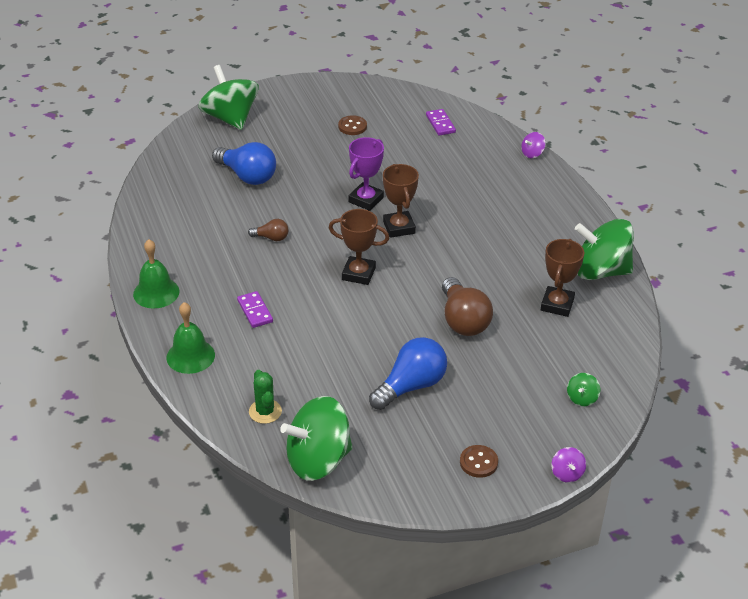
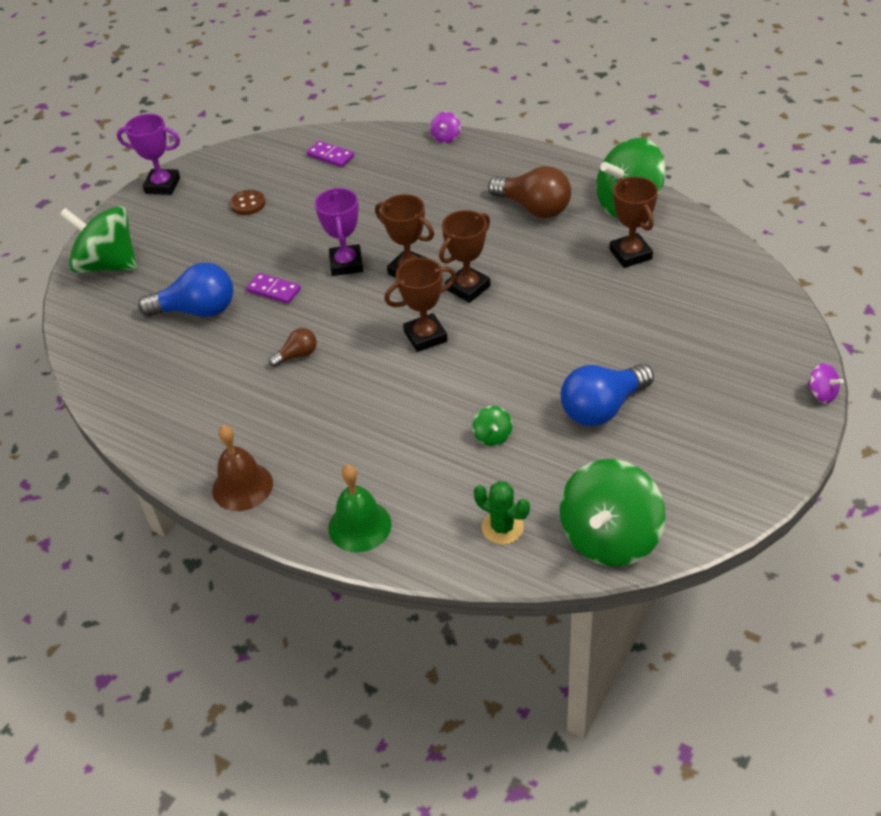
camera: 35 degrees left, 5 degrees up
(156, 292) = (242, 486): green bell -> brown bell
(255, 311) = (370, 437): purple domino -> purple domino (274, 290)
(316, 86) = (162, 185): none -> purple trophy
(411, 386) = (602, 408): blue light bulb -> blue light bulb turned 135 degrees counterclockwise
(422, 260) = (468, 288): none -> brown trophy
(463, 320) = (571, 318): brown light bulb -> brown light bulb (533, 208)
(478, 462) = (744, 436): brown button -> none
(582, 398) = (750, 321): green spinning top -> green spinning top (492, 436)

